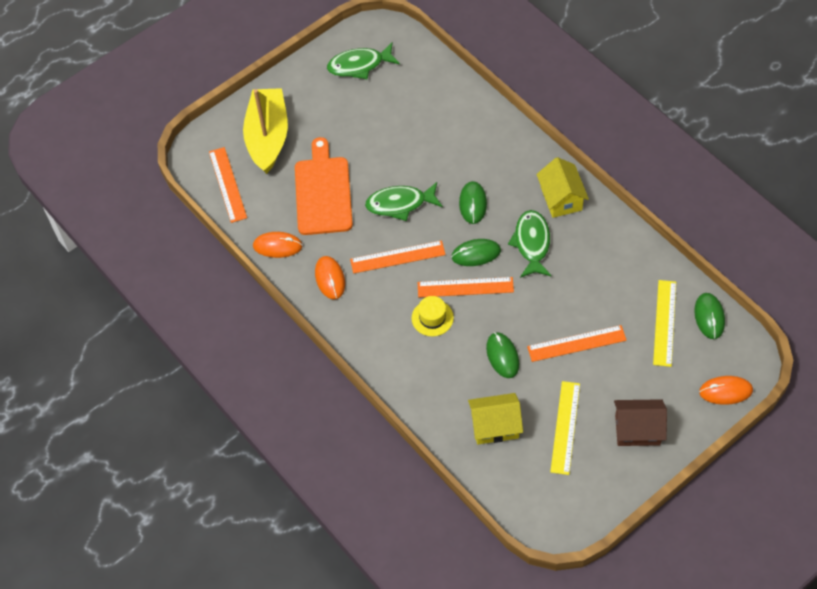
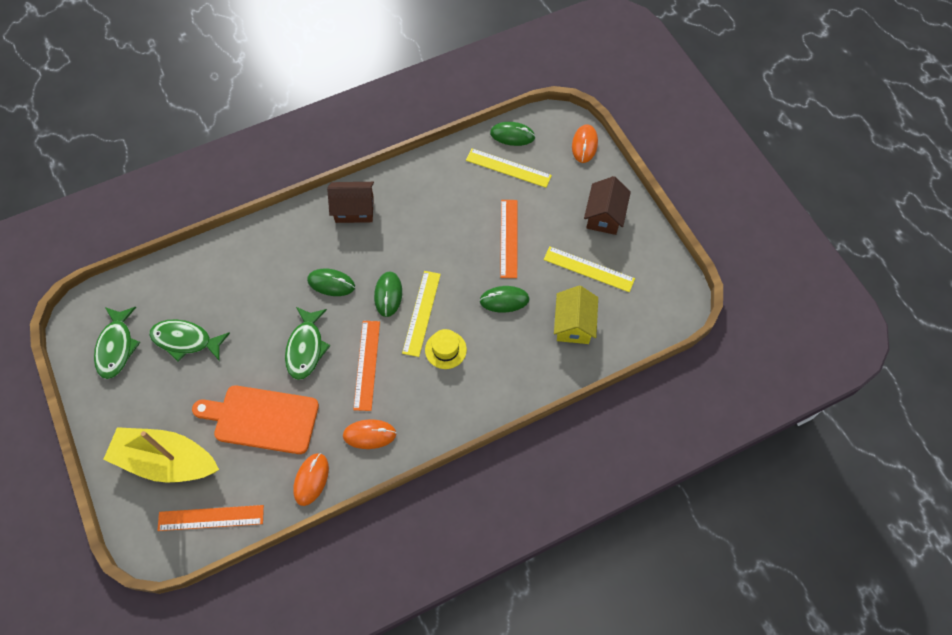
camera: 80 degrees left, 5 degrees up
(465, 287) = (421, 313): orange ruler -> yellow ruler
(532, 243) = (393, 245): green fish -> green fish (185, 340)
(561, 198) = (354, 210): yellow house -> brown house

